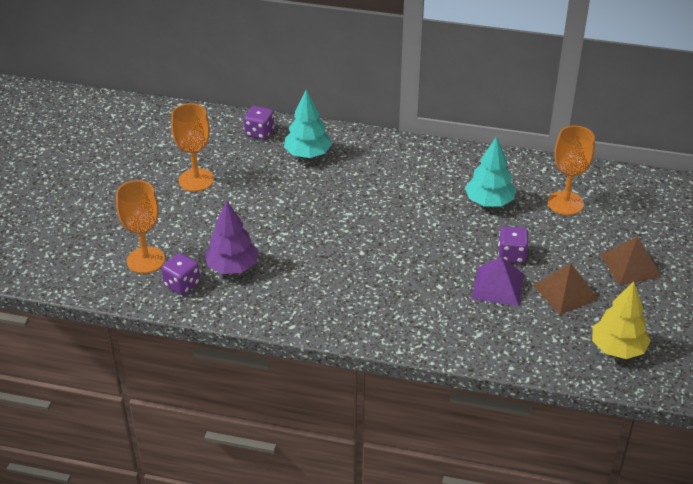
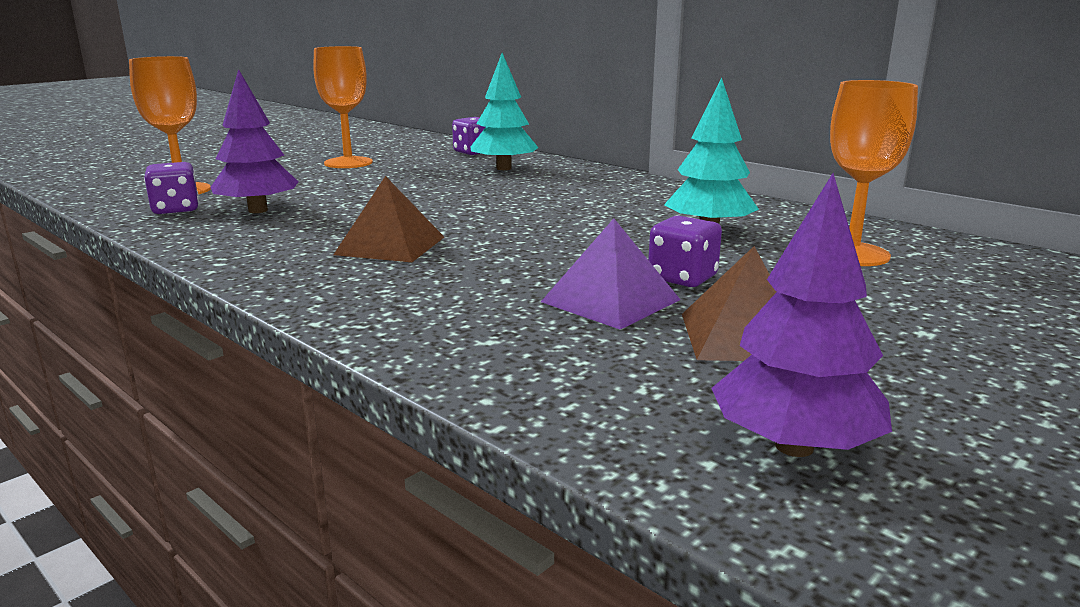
camera: 30 degrees right, 20 degrees down
(618, 348) = (794, 446): yellow tree -> purple tree
(631, 265) = (941, 339): brown pyramid -> brown pyramid (390, 245)

